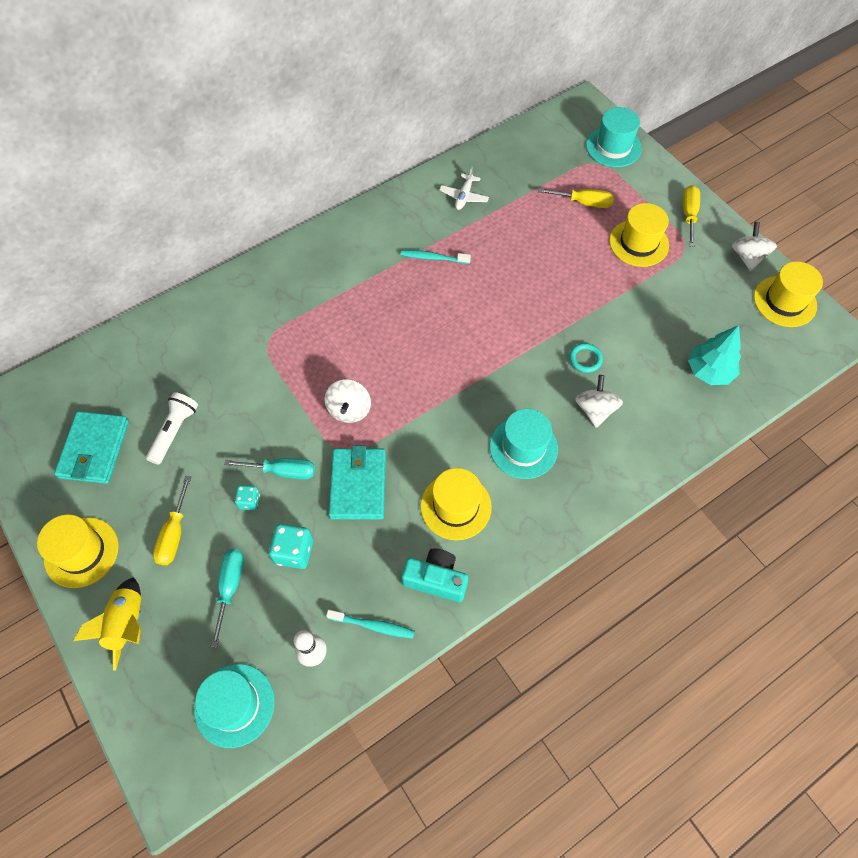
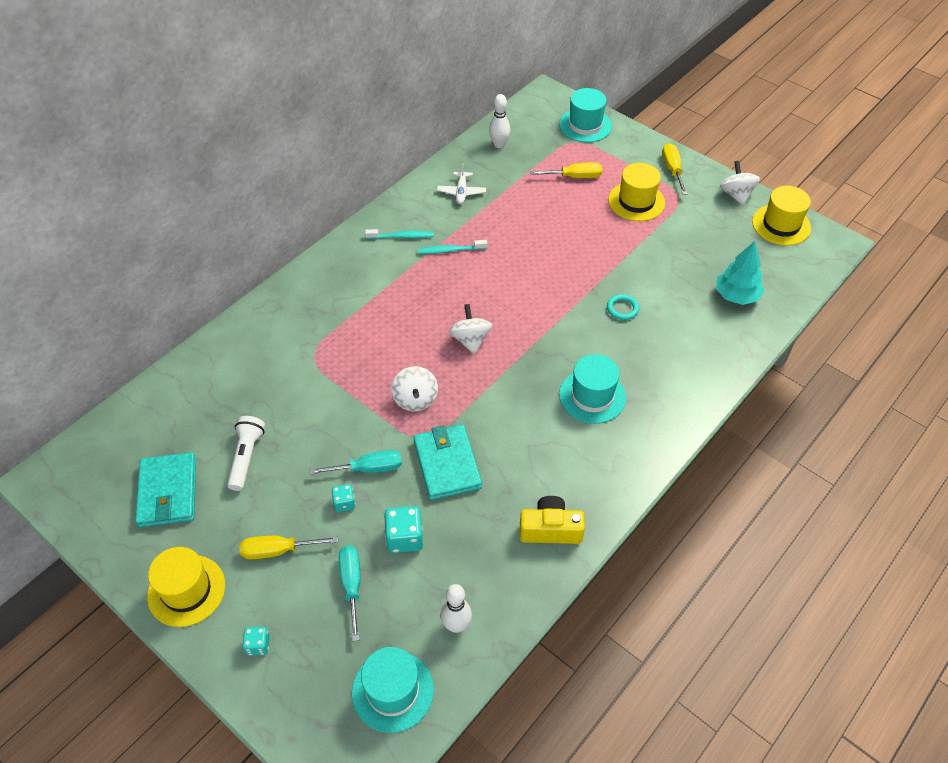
camera: 15 degrees left, 10 degrees down
(128, 624) = (258, 645): yellow rocket -> turquoise dice
(174, 534) = (278, 550): yellow screwdriver -> yellow screwdriver turned 90 degrees clockwise
(373, 625) = (504, 585): turquoise toothbrush -> turquoise toothbrush (401, 236)
(436, 579) = (550, 529): turquoise camera -> yellow camera
(456, 506) = (547, 461): yellow hat -> none
(518, 152) = (499, 145): none -> white bowling pin
(595, 410) = (646, 349): white spinning top -> white spinning top (470, 340)

